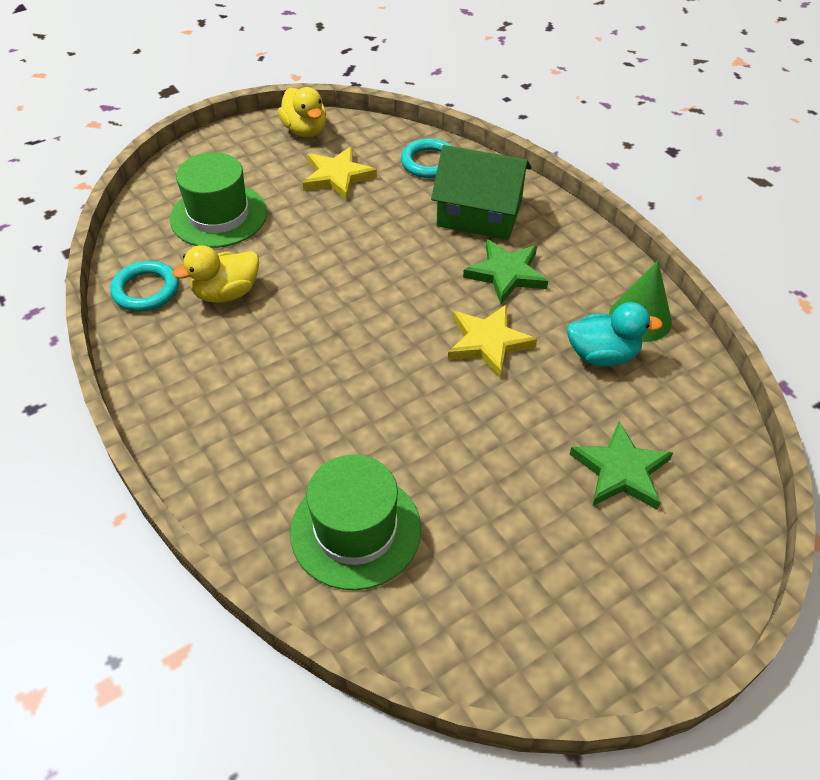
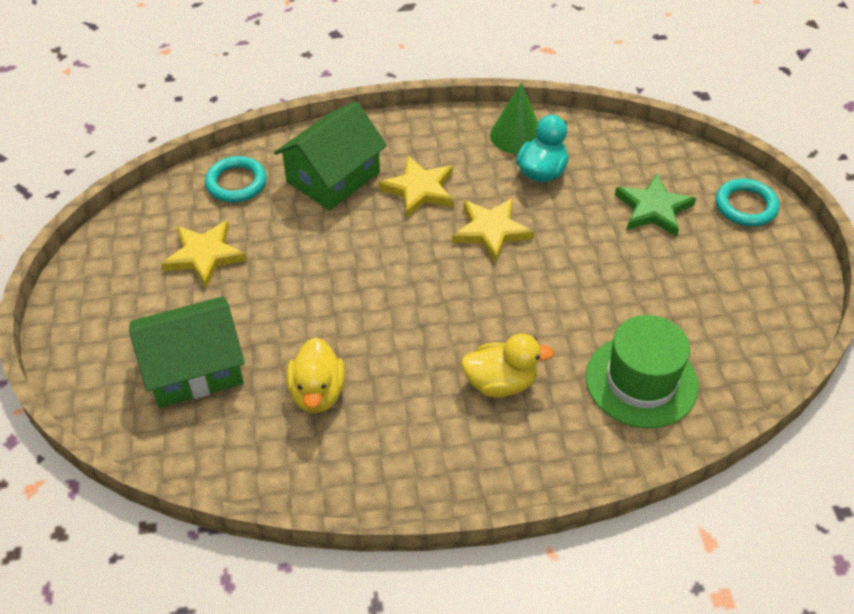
camera: 65 degrees left, 0 degrees up
(146, 290) = (269, 460): turquoise ring -> turquoise ring (745, 206)
(219, 216) = (194, 368): green hat -> green house
(305, 130) = (108, 257): yellow duck -> yellow duck (500, 383)
(506, 274) = (419, 189): green star -> yellow star

